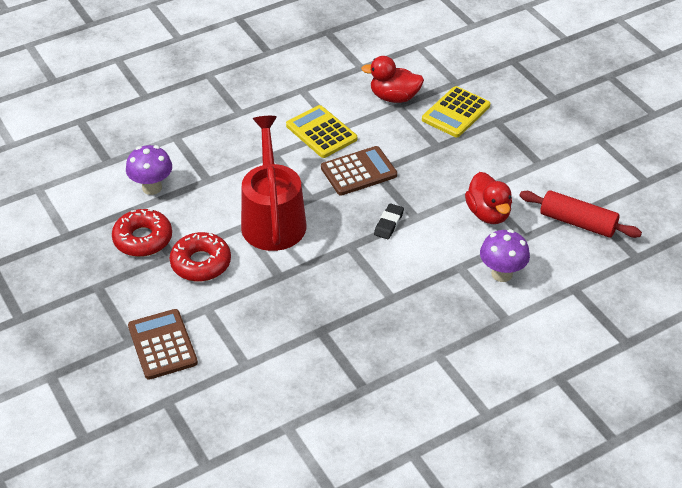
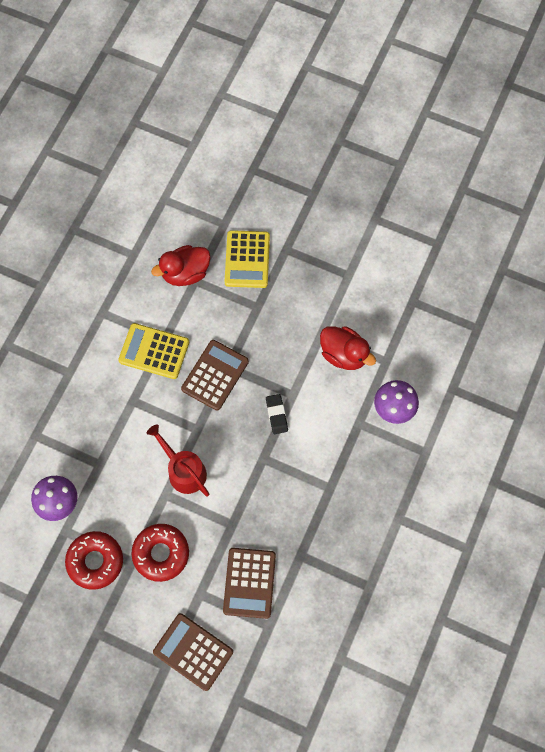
camera: 35 degrees left, 25 degrees up
(257, 325) = (249, 583): none -> brown calculator
(273, 219) = (184, 470): red watering can -> red watering can, size x0.61
(577, 222) = (414, 320): red rolling pin -> none

